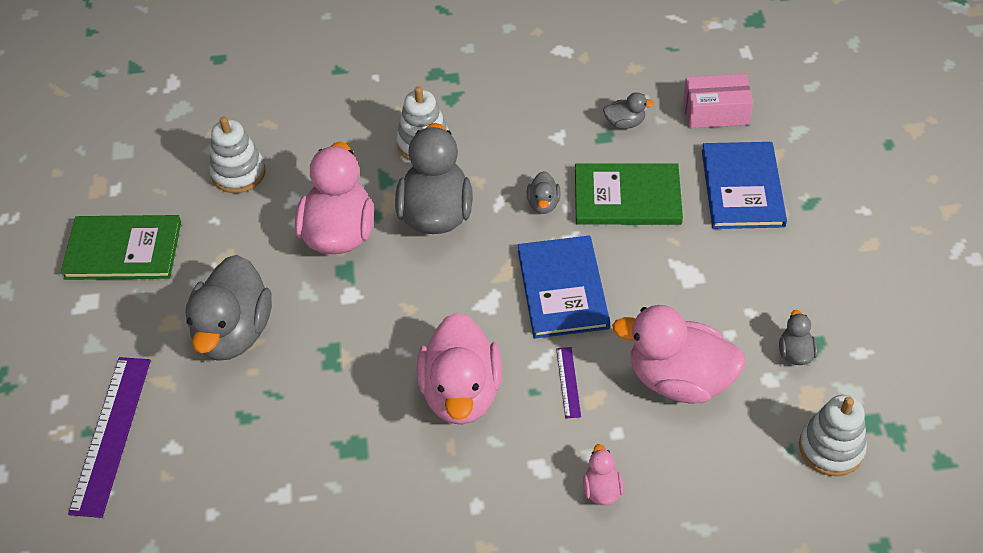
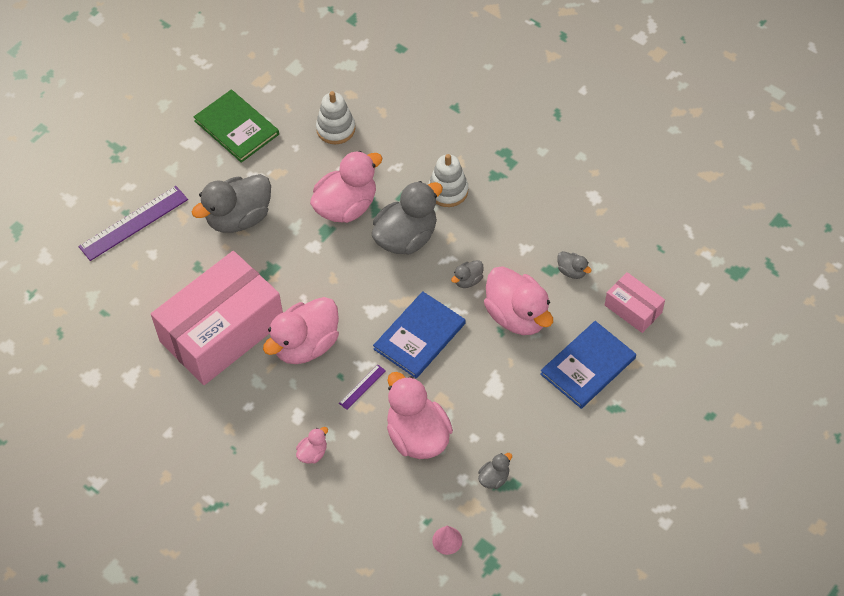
camera: 45 degrees right, 5 degrees up
(353, 457) = (222, 331): none -> pink box
(627, 197) = (517, 316): green book -> pink duck
(831, 448) = (447, 540): white stacking toy -> pink cone

